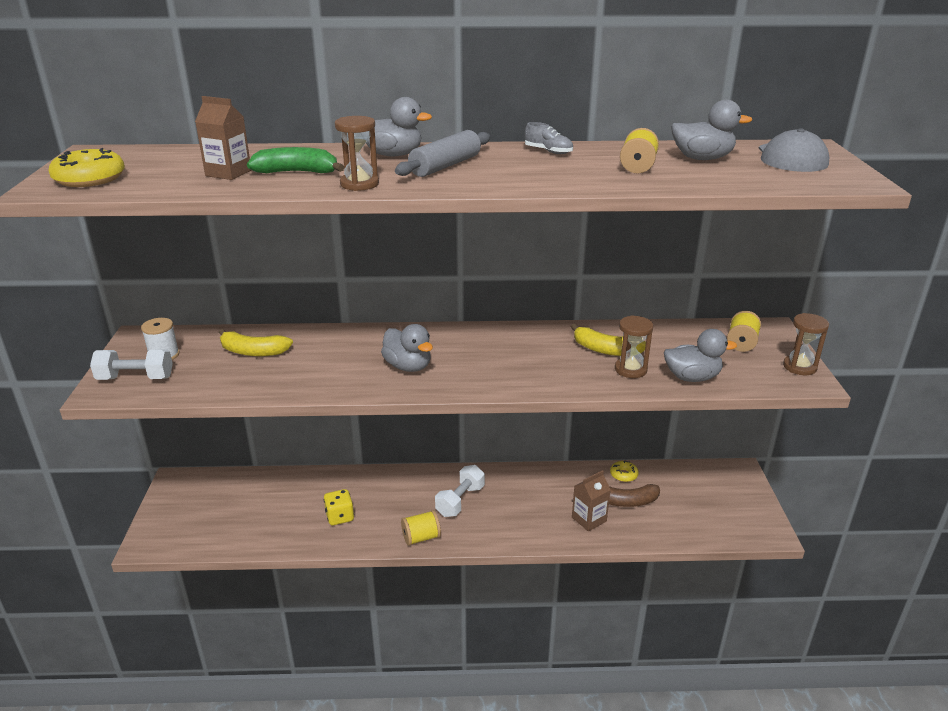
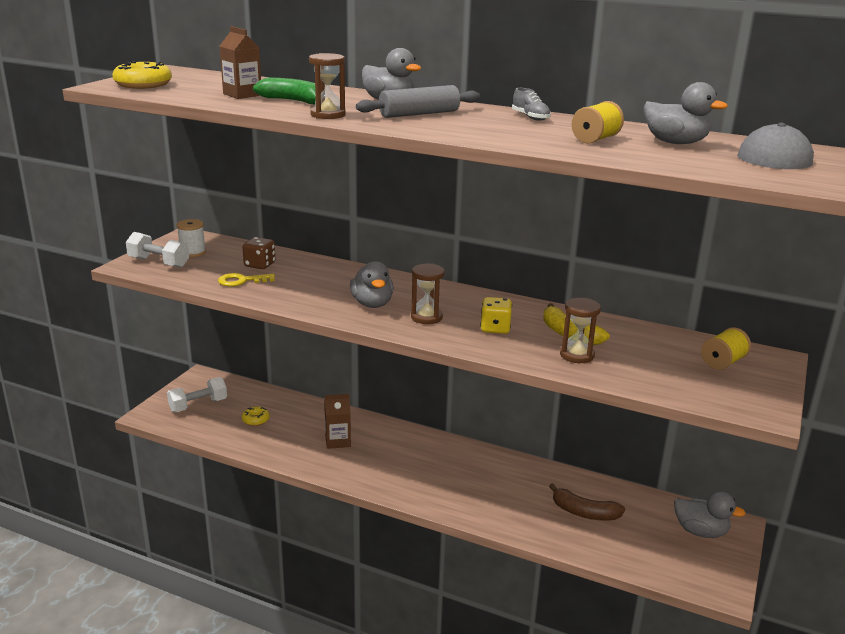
camera: 25 degrees right, 5 degrees down
(251, 376) = (242, 281): none -> yellow key
(253, 352) = (259, 265): yellow banana -> brown dice
(340, 517) = (308, 442): yellow dice -> yellow dice (495, 328)
(421, 537) = (363, 480): yellow spool -> none
(460, 501) = (421, 462): white dumbbell -> white dumbbell (198, 405)
(589, 519) = (533, 515): brown carton -> brown carton (338, 441)
(623, 475) = (600, 489): yellow donut -> yellow donut (255, 420)
(692, 377) = (634, 377): grey duck -> grey duck (700, 531)
(799, 367) = (767, 397): brown hourglass -> brown hourglass (426, 317)

